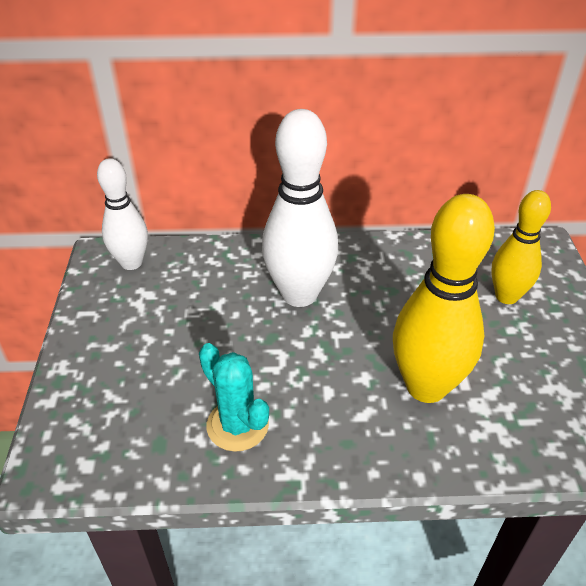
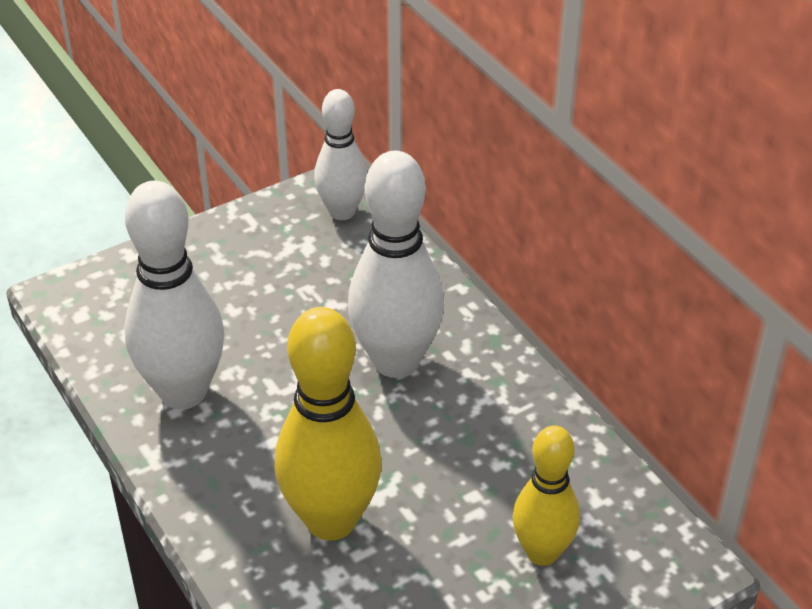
camera: 60 degrees right, 0 degrees up
(237, 425) = (183, 392): turquoise cactus -> white bowling pin

